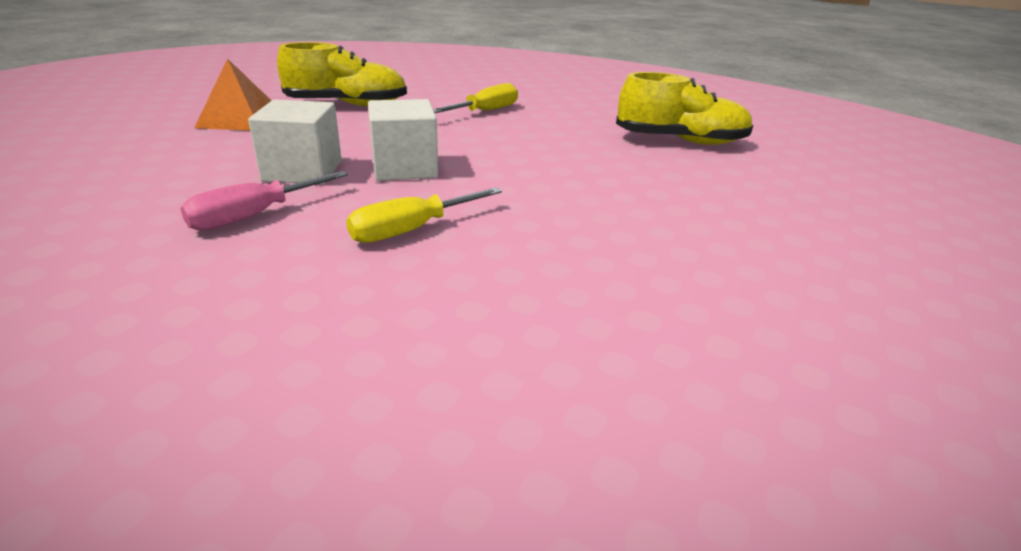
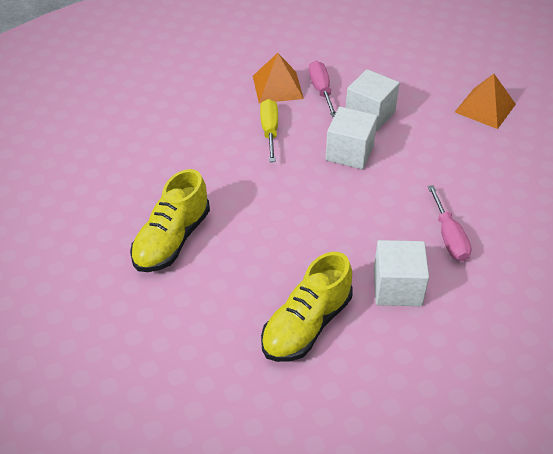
camera: 125 degrees right, 15 degrees up
(265, 258) = (277, 87): none -> orange pyramid
(347, 104) = (502, 163): yellow shoe -> yellow shoe (171, 240)
(485, 111) = (449, 237): yellow screwdriver -> pink screwdriver
(577, 119) = (397, 287): none -> white cube

